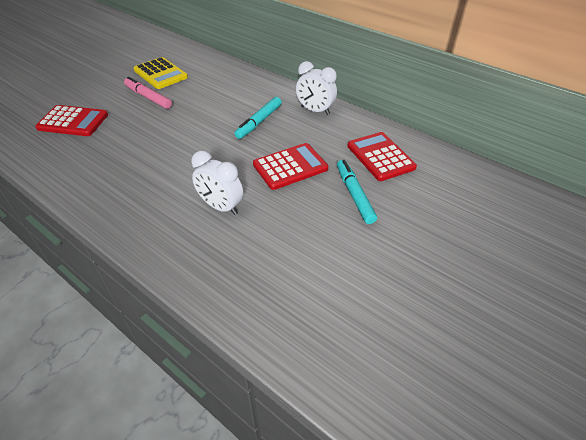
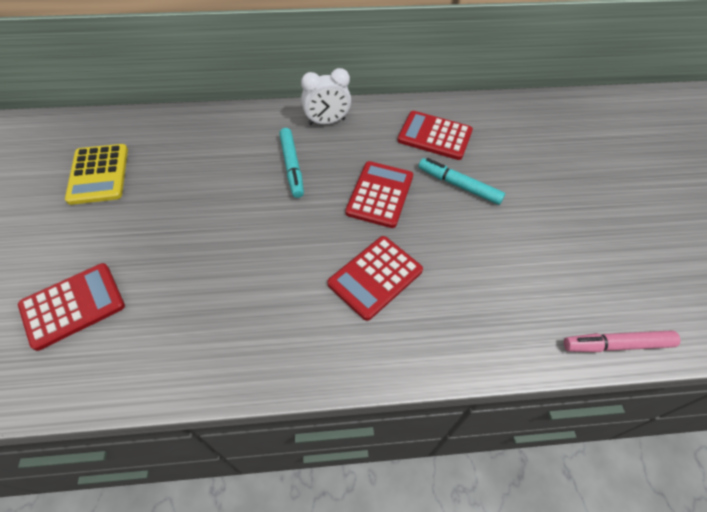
camera: 45 degrees left, 10 degrees up
(148, 97) = (127, 213): pink marker -> pink marker (616, 345)
(160, 74) = (98, 174): yellow calculator -> yellow calculator turned 75 degrees clockwise
(221, 207) = (375, 277): white clock -> red calculator

